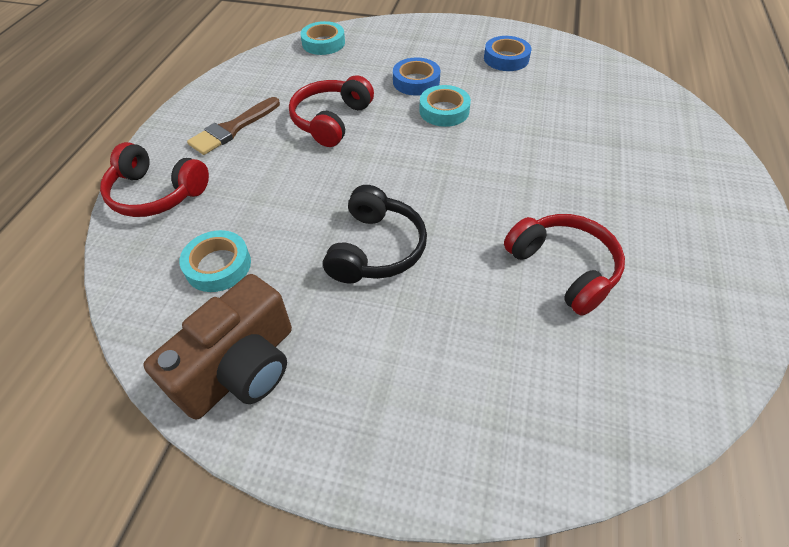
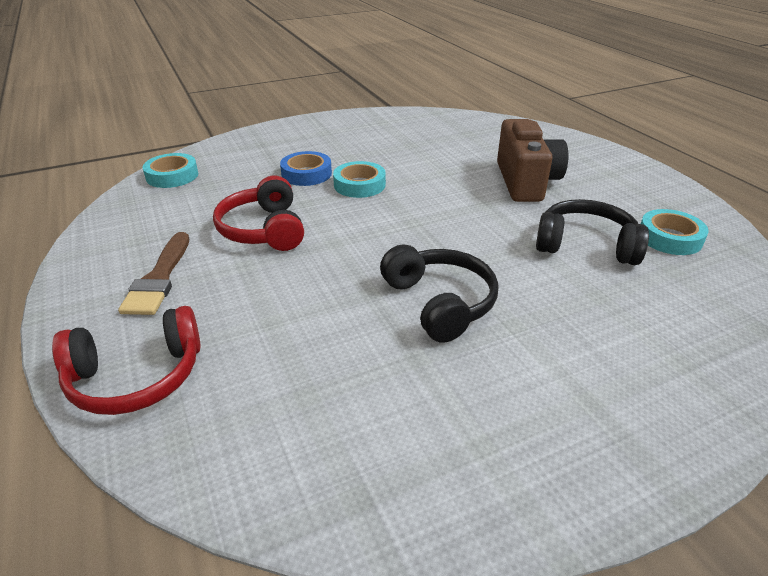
camera: 40 degrees left, 15 degrees down
(218, 265) = (306, 399): turquoise tape -> turquoise tape (669, 238)
(241, 368) = (453, 468): brown camera -> brown camera (525, 182)
(506, 58) = (361, 135): blue tape -> none
(563, 269) = (585, 245): red headphones -> black headphones

